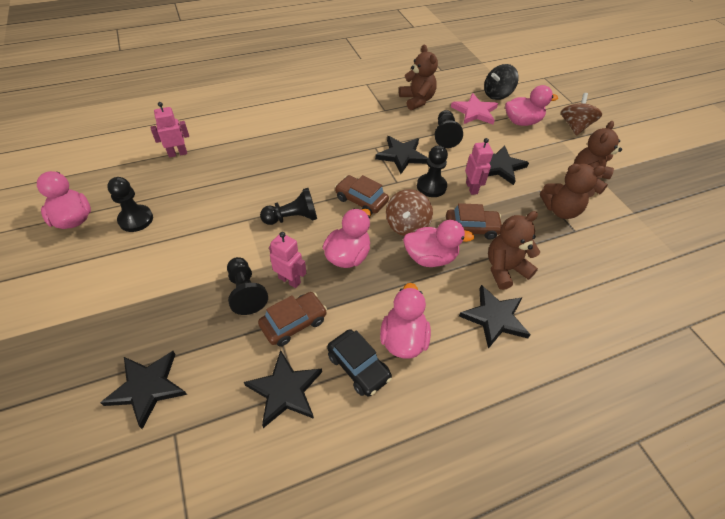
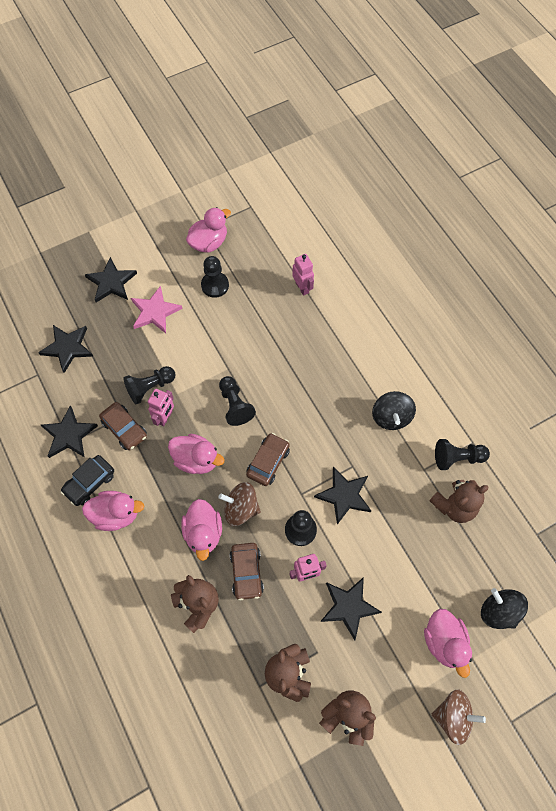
camera: 85 degrees right, 15 degrees up
(334, 119) = (391, 417): none -> black spinning top
(445, 135) = (391, 543): black pawn -> black pawn (457, 458)
(475, 112) = (449, 579): pink star -> pink star (155, 312)
(494, 318) = (142, 592): black star -> black star (111, 282)

